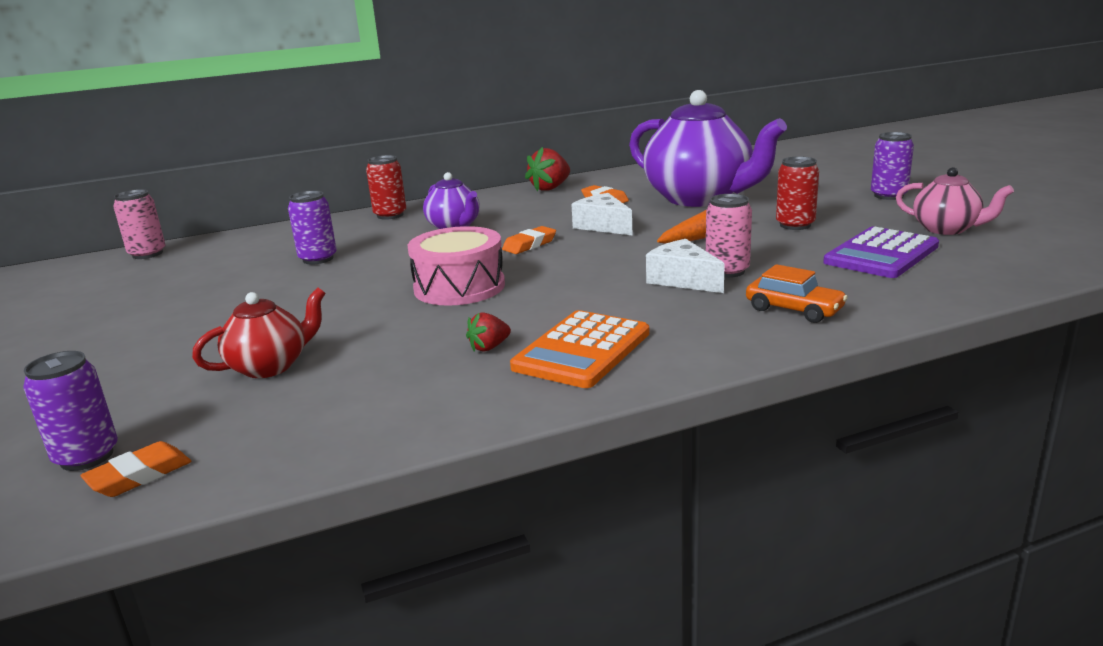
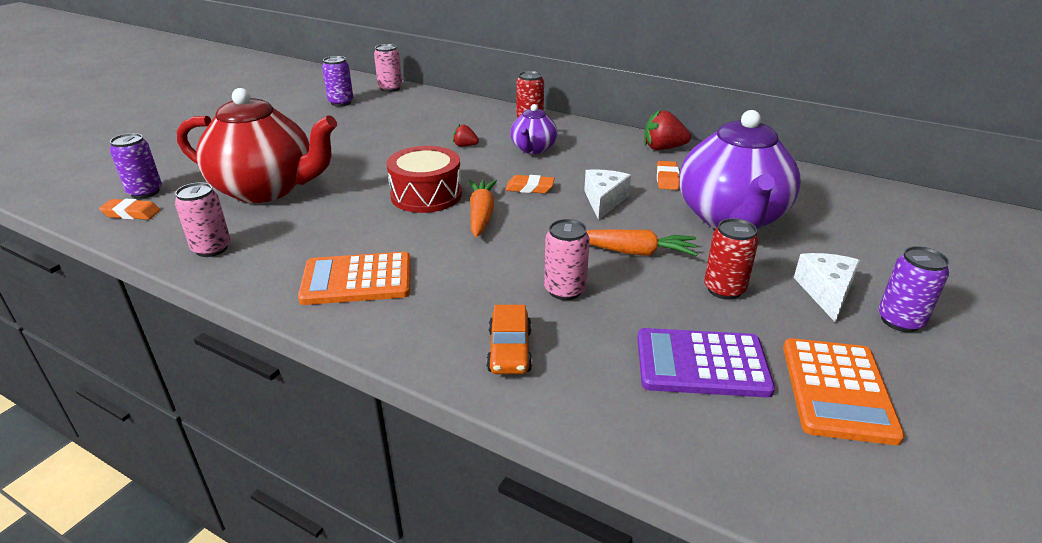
camera: 50 degrees right, 10 degrees up
(270, 366) = (267, 189): red teapot -> red teapot, size x1.99
(318, 259) = (429, 133): purple can -> purple can (341, 102)
(368, 424) = (212, 249): none -> pink can
(459, 287) = (426, 195): pink drum -> red drum
(489, 347) = (338, 244): red strawberry -> red strawberry (465, 146)
(545, 273) = (481, 214): none -> orange carrot
(683, 280) = (524, 276): white cheese -> white cheese (826, 292)
(947, 229) = (837, 390): pink teapot -> orange calculator

